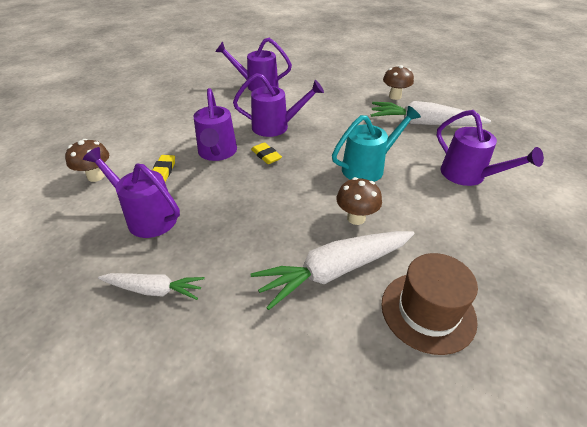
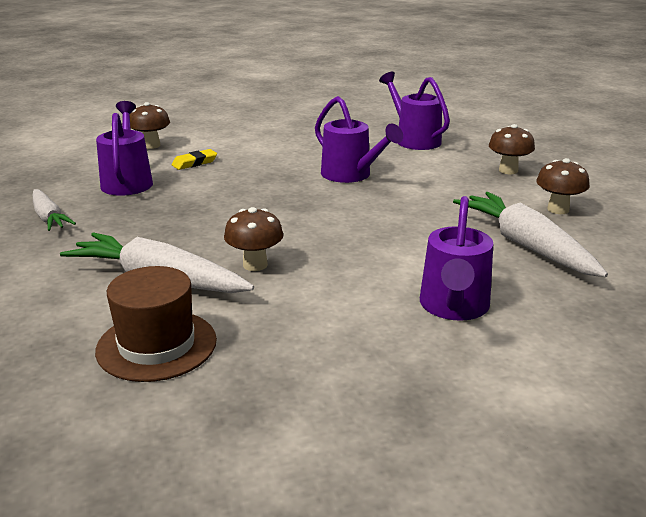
camera: 50 degrees right, 15 degrees down
(217, 153) = (257, 170): purple watering can -> none
(266, 156) = (290, 190): yellow eraser -> none
(336, 84) = (508, 170): none -> brown mushroom
(368, 167) = (360, 243): turquoise watering can -> none

